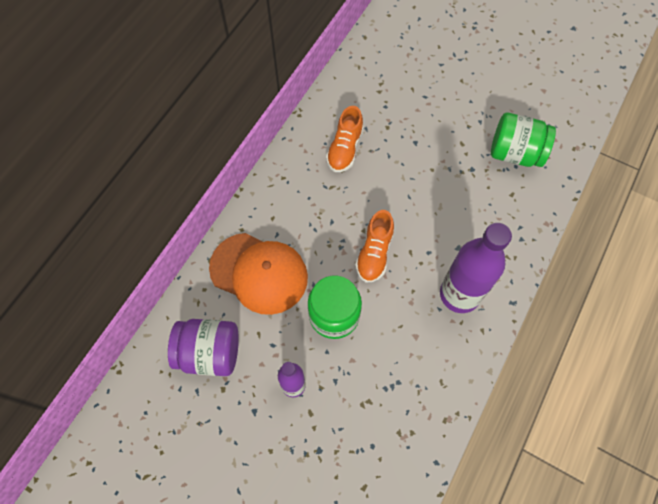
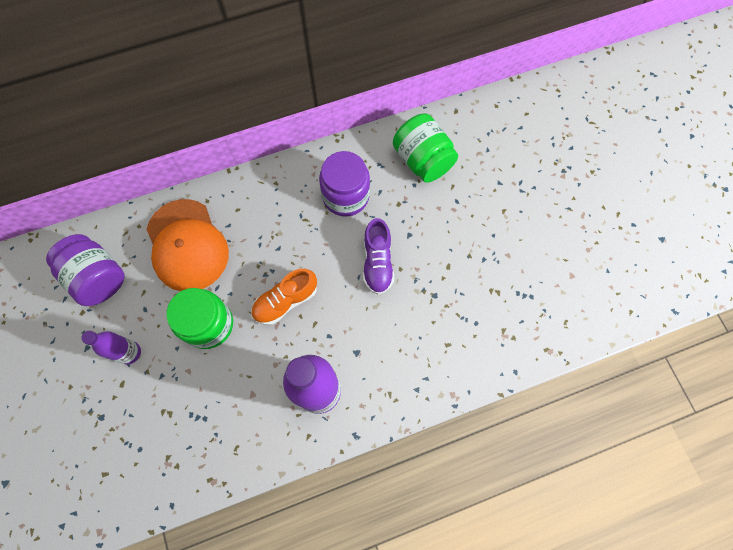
camera: 40 degrees right, 5 degrees up
(345, 149) = (346, 196): orange shoe -> purple jar
(412, 177) = (377, 262): none -> purple shoe
(515, 153) = (486, 311): green jar -> green jar (422, 160)

